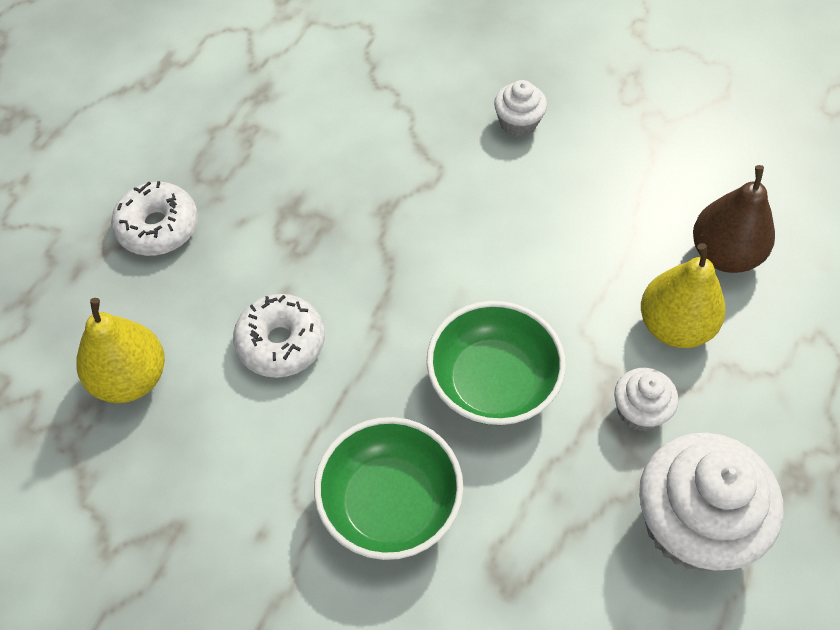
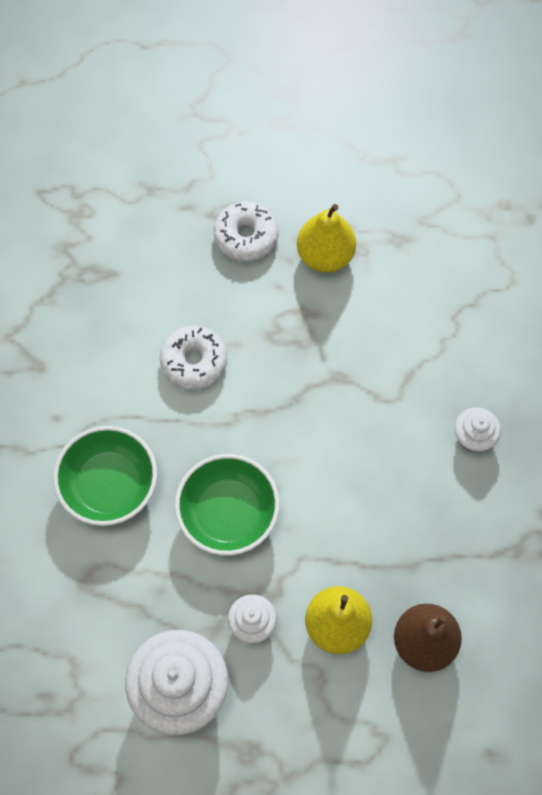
camera: 65 degrees right, 10 degrees up
(130, 378) = (125, 285): yellow pear -> yellow pear (325, 255)

